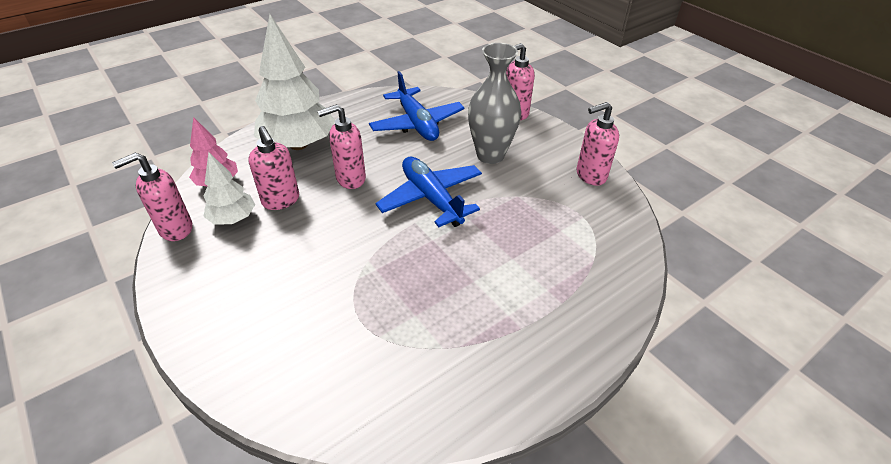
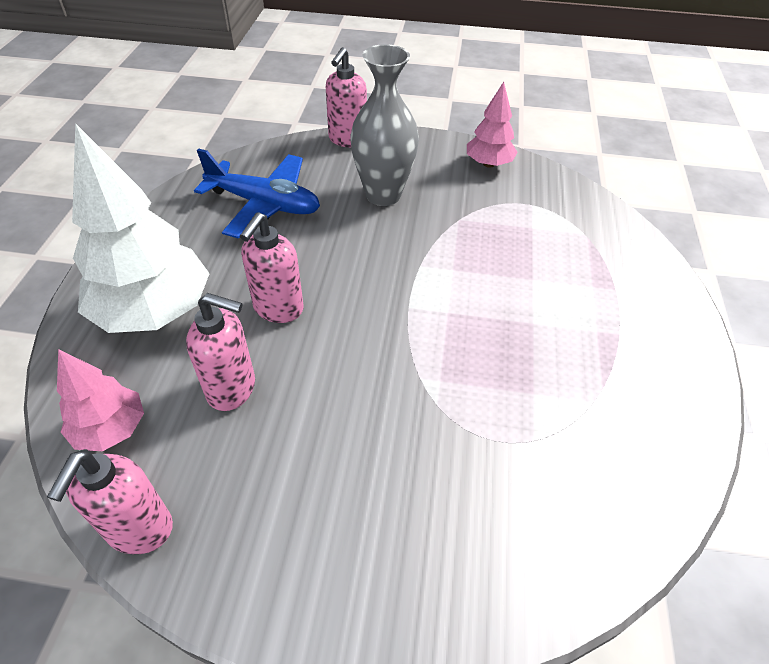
camera: 45 degrees left, 5 degrees up
(233, 219) = (202, 454): white tree -> none
(431, 198) = (390, 273): blue plane -> none
(590, 175) = (488, 164): pink soap dispenser -> pink tree

